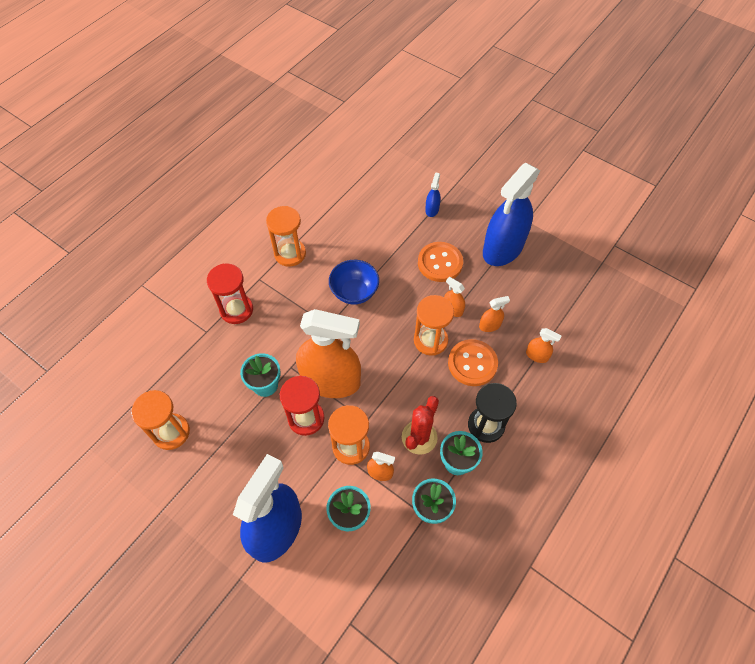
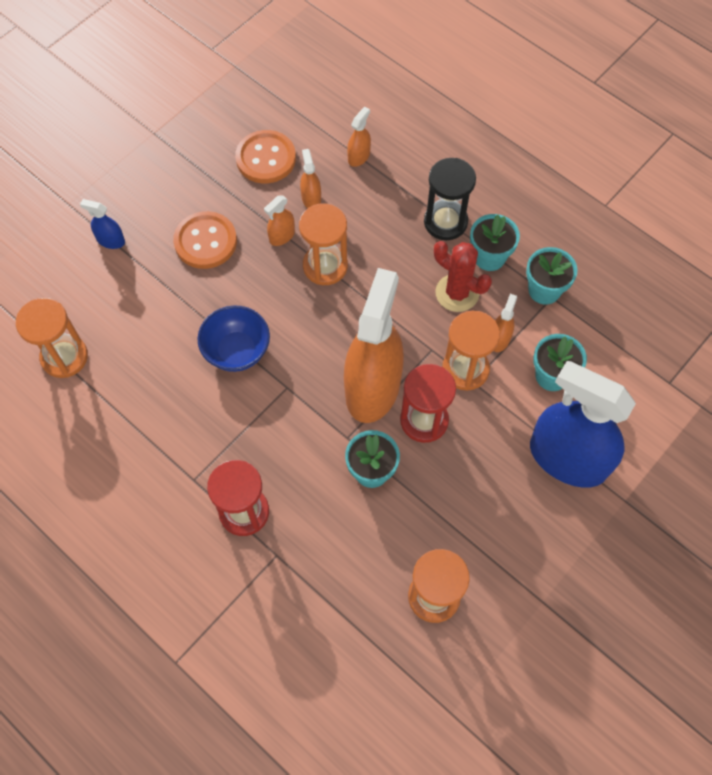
camera: 85 degrees left, 5 degrees up
(290, 253) = (154, 435): orange hourglass -> orange hourglass (64, 357)
(472, 363) = (363, 224): orange button -> orange button (266, 158)
(503, 248) = (195, 166): blue spray bottle -> none

